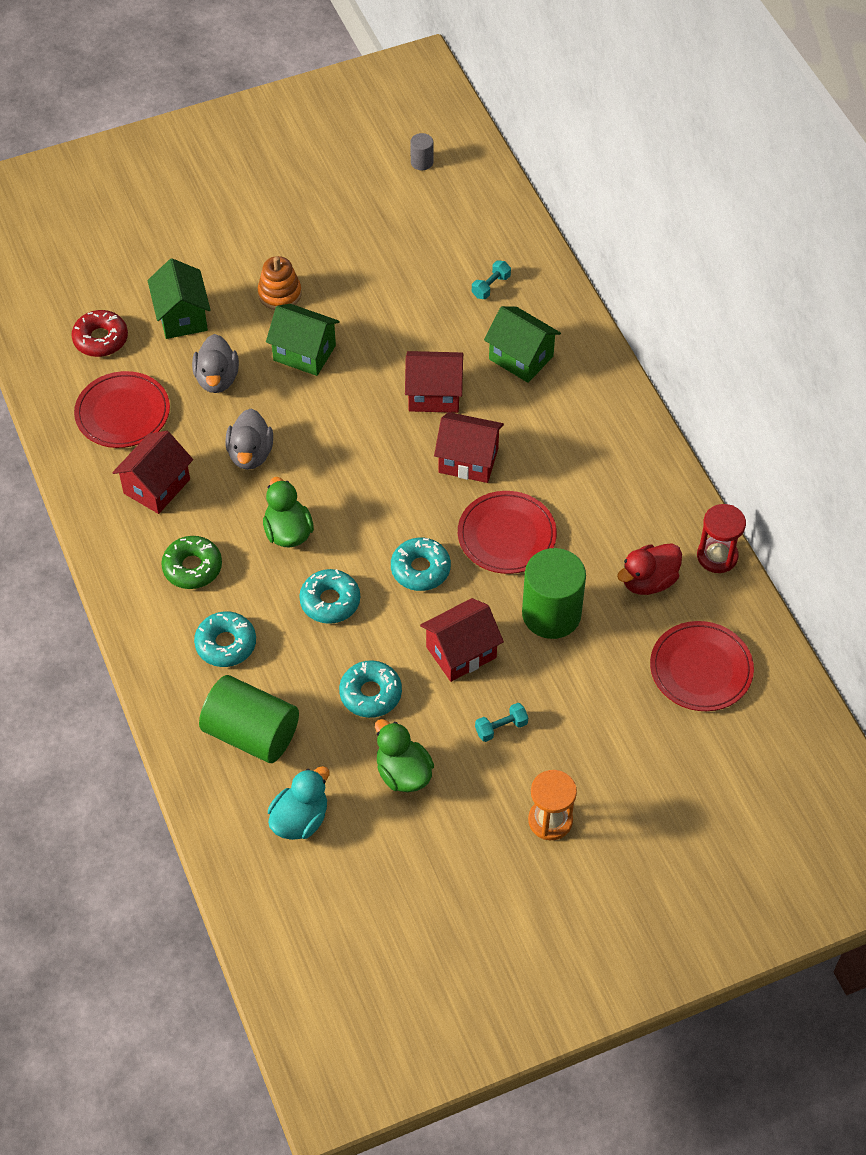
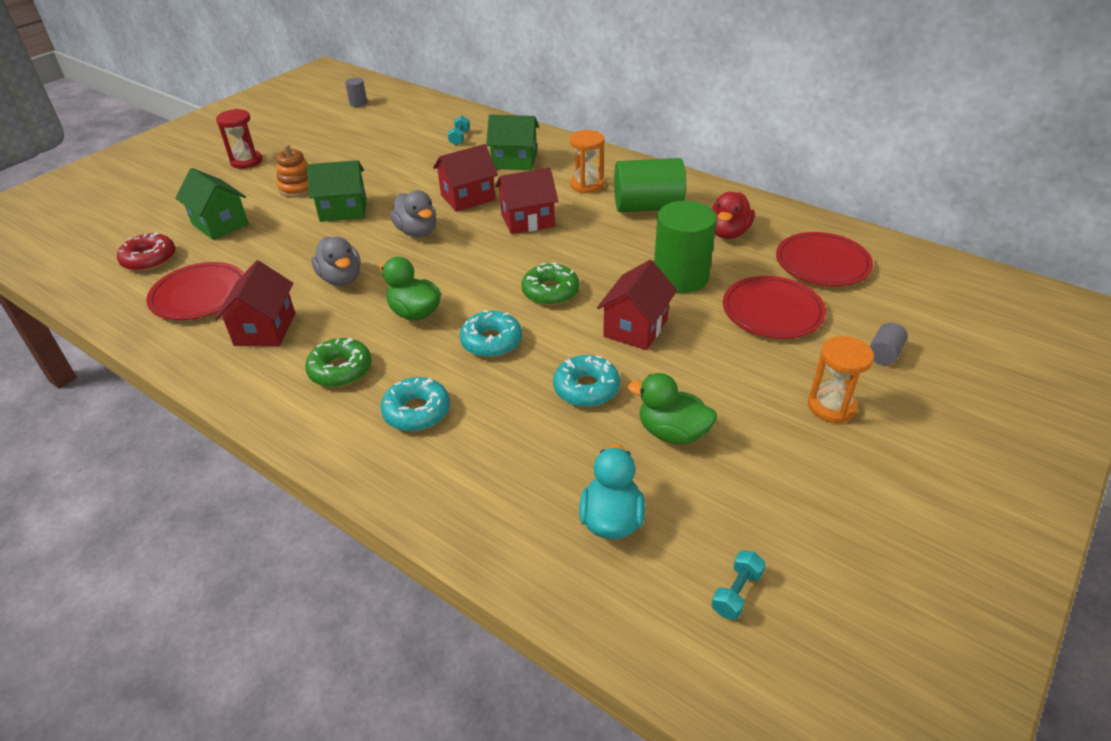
camera: 30 degrees left, 15 degrees down
(217, 379) = (277, 247): grey duck -> grey duck (417, 231)
(251, 733) = (499, 470): green cylinder -> green cylinder (647, 207)
(420, 569) = (550, 292): turquoise donut -> green donut
(501, 727) = (720, 362): turquoise dumbbell -> turquoise dumbbell (736, 593)
(506, 535) = (598, 248): red plate -> red plate (772, 311)
(566, 436) = (586, 185): none -> orange hourglass
(648, 797) = (884, 354): none -> grey cylinder
(717, 556) = (758, 204): red hourglass -> red hourglass (246, 161)

